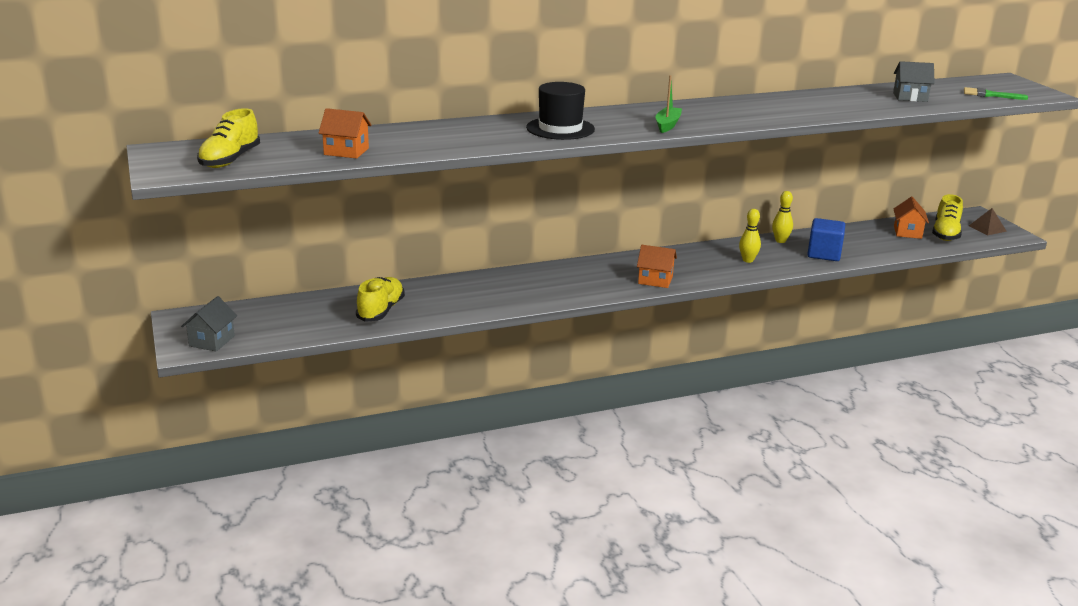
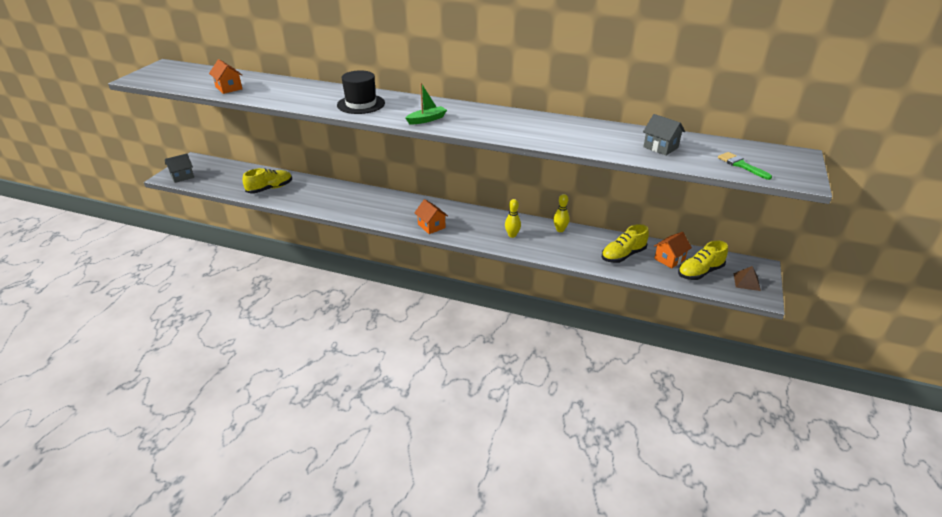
camera: 40 degrees right, 10 degrees up
(230, 160) = (174, 78): yellow shoe -> yellow shoe (623, 255)
(824, 254) = (572, 251): blue cube -> none

